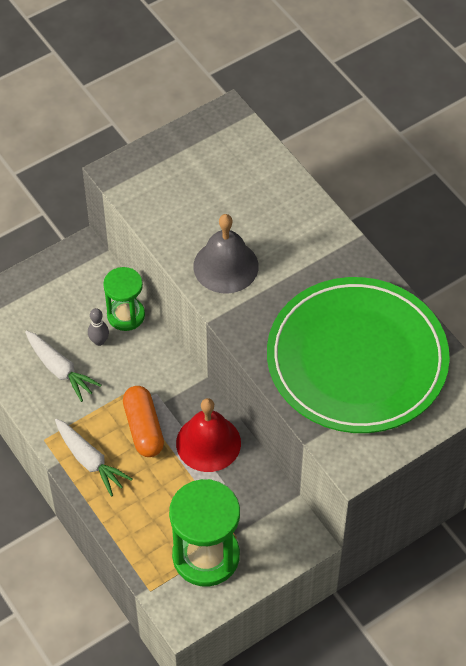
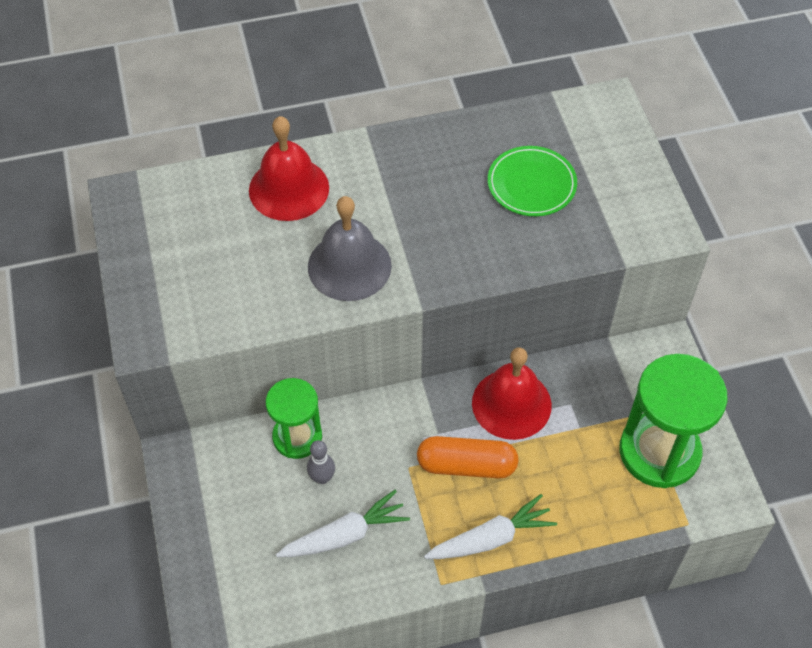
camera: 70 degrees left, 0 degrees up
(279, 206) = (289, 188): none -> red bell
(357, 359) = (531, 184): green plate -> green plate, size x0.42

